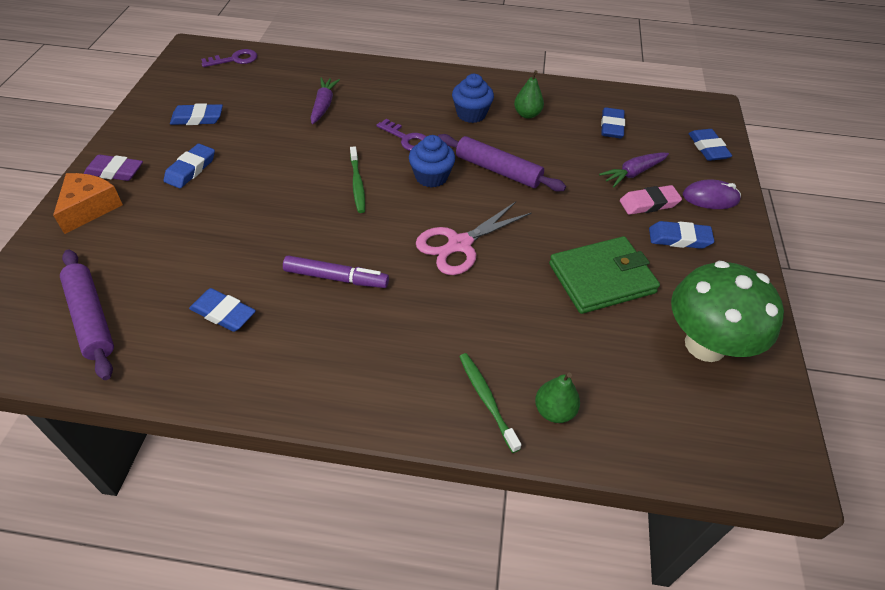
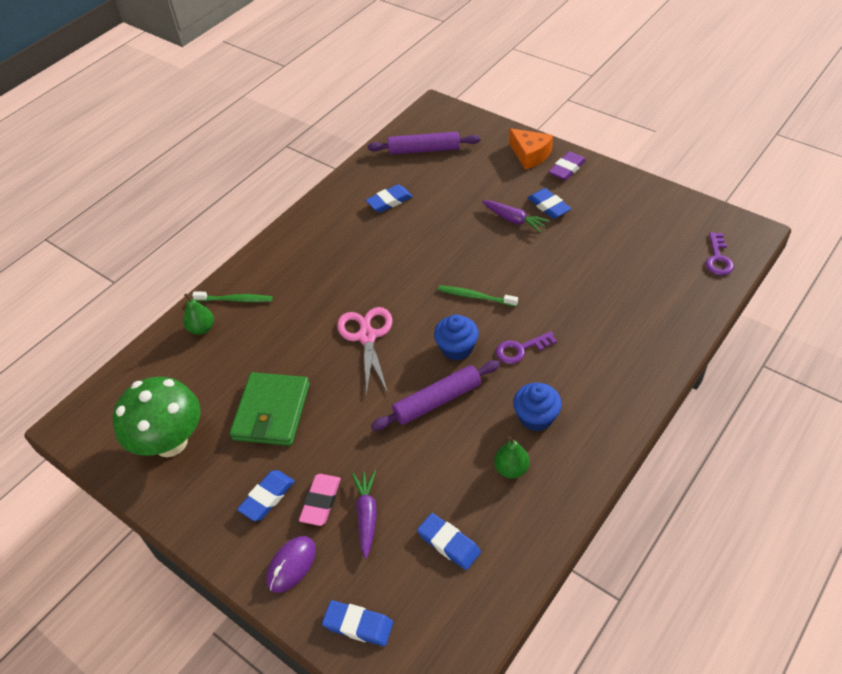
camera: 125 degrees right, 0 degrees up
(197, 118) = (620, 219): blue eraser -> none
(324, 105) = (605, 304): purple carrot -> purple carrot (514, 220)
(336, 278) = (382, 258): purple marker -> none

